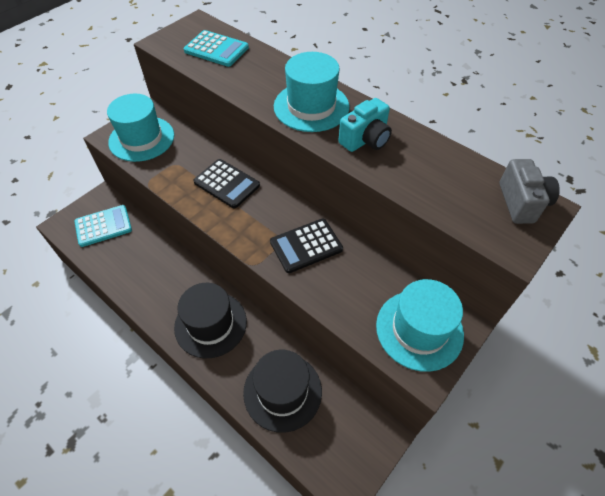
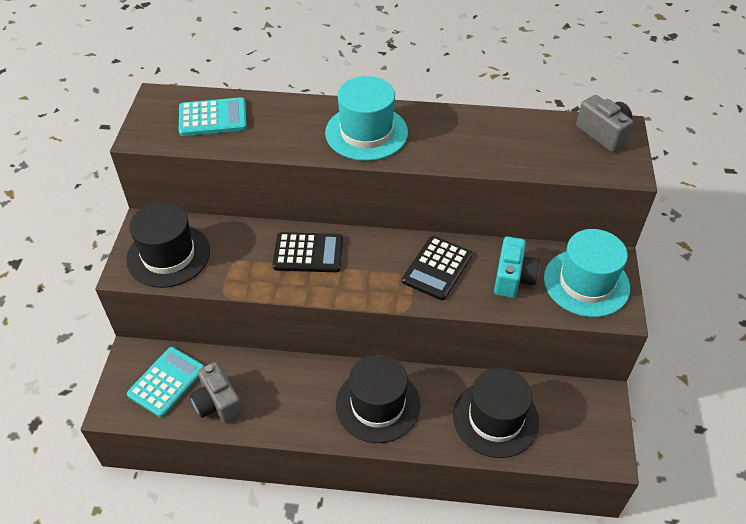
camera: 35 degrees left, 5 degrees down
(117, 258) = (217, 403): none -> grey camera
(141, 138) = (168, 255): turquoise hat -> black hat
(365, 140) = (442, 140): turquoise camera -> turquoise camera (513, 278)

